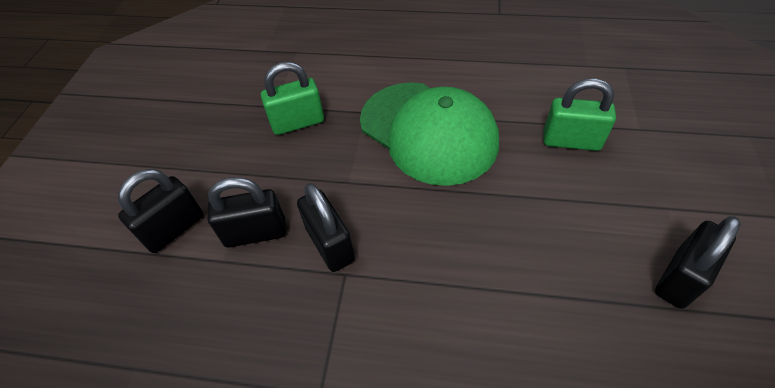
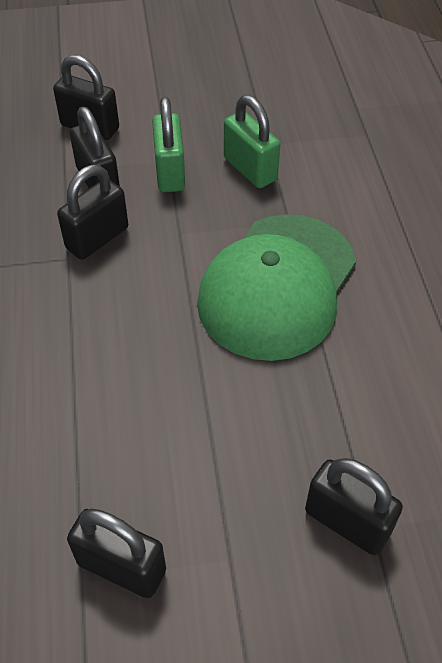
camera: 70 degrees right, 0 degrees up
(571, 141) = (315, 439): green padlock -> green padlock (170, 172)
(636, 140) = (347, 522): none -> black padlock

